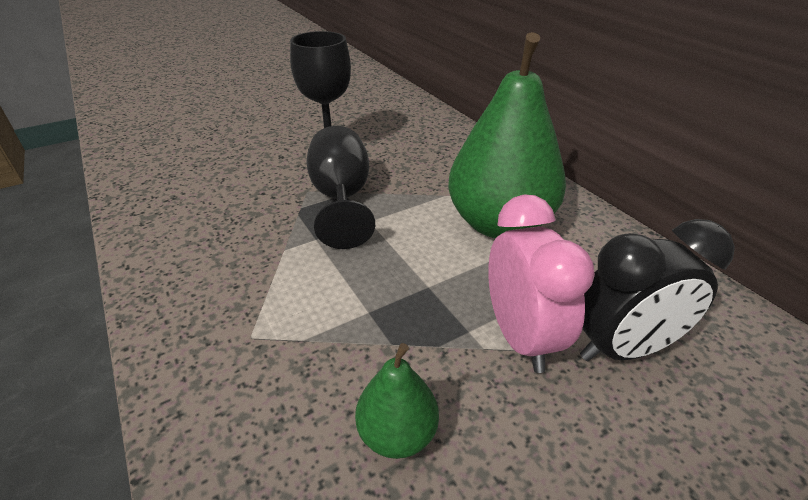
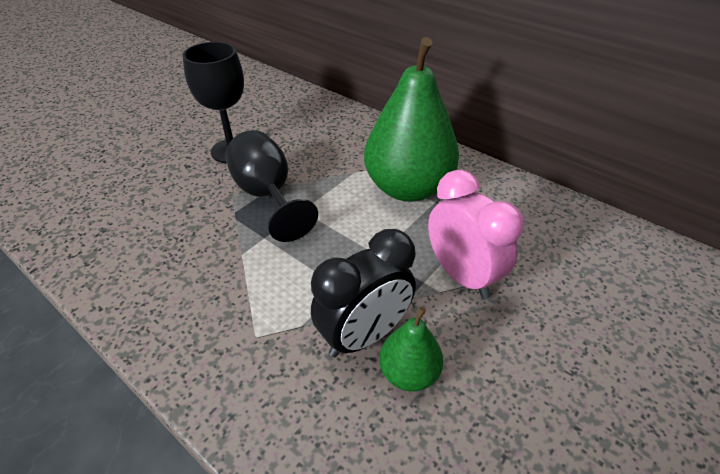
camera: 20 degrees left, 5 degrees up
(622, 348) = (531, 264): black clock -> black clock (364, 335)

